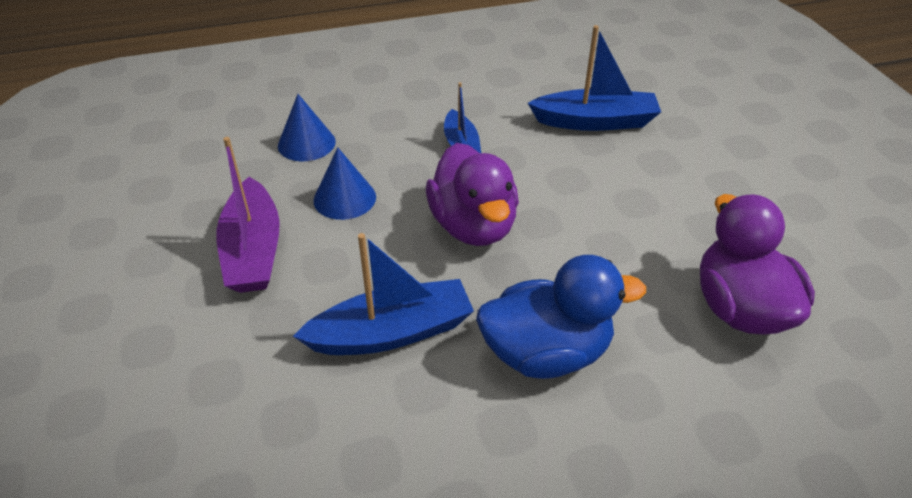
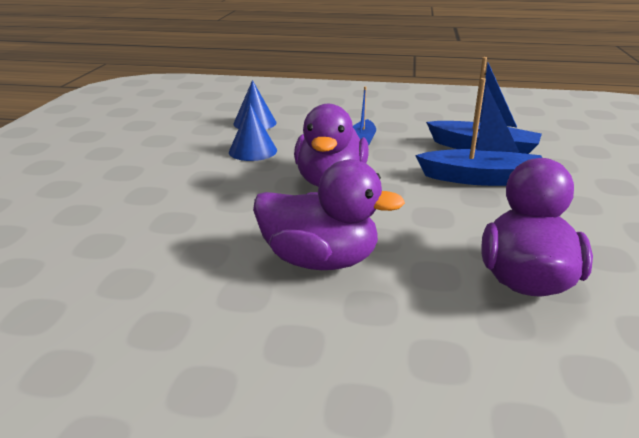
camera: 25 degrees right, 15 degrees down
(253, 250) = (168, 162): purple boat -> none
(392, 332) = (214, 220): blue boat -> blue boat (482, 179)
(546, 353) = (320, 260): blue duck -> purple duck

